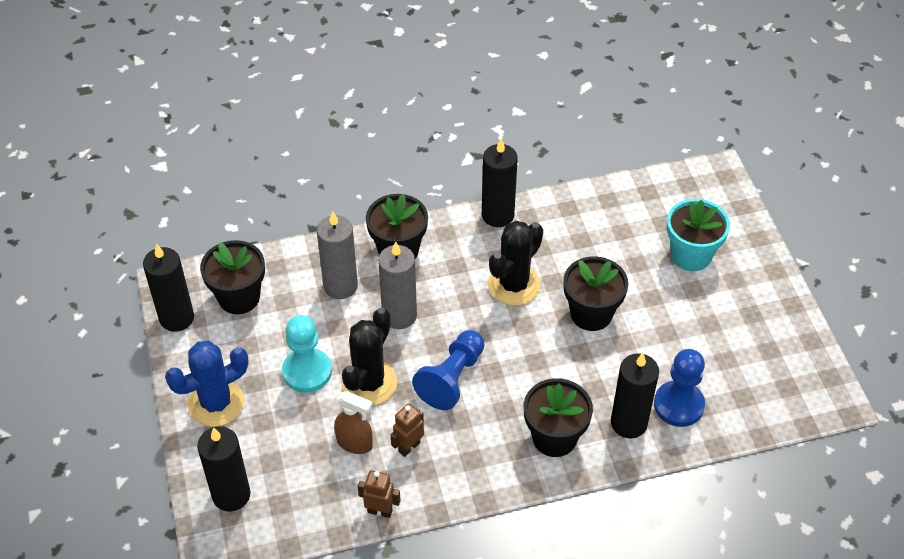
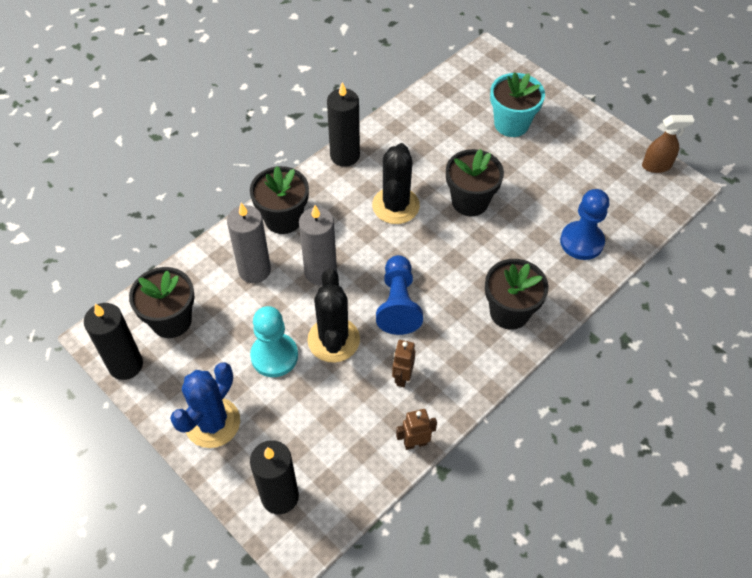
camera: 30 degrees left, 5 degrees up
(355, 443) = (356, 397): brown spray bottle -> brown spray bottle (656, 166)
(629, 423) = (556, 273): black candle -> none

